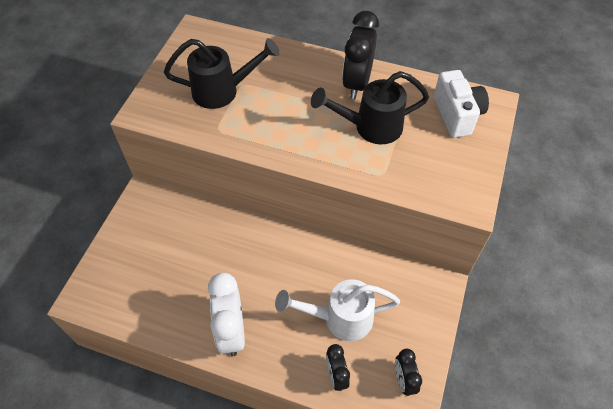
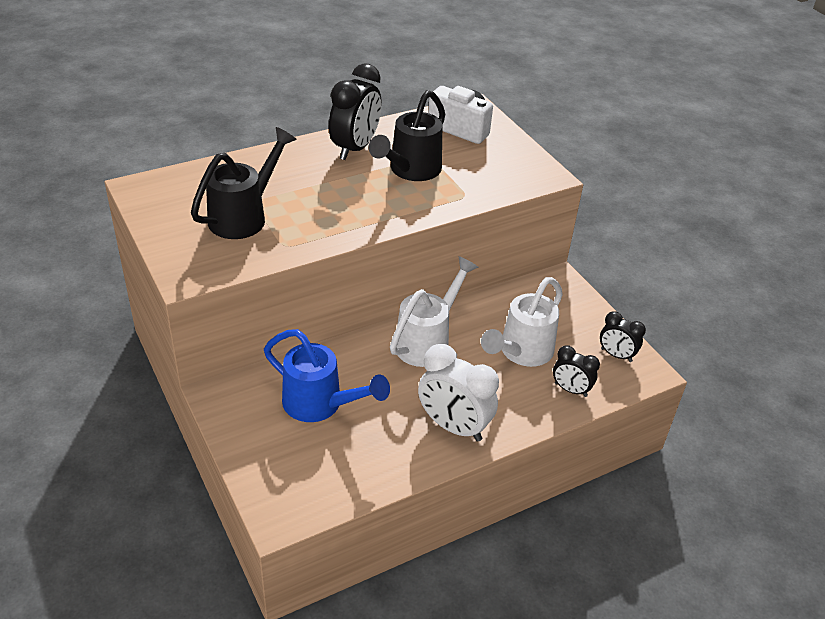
camera: 50 degrees left, 15 degrees down
(181, 249) = (321, 405): none -> blue watering can
(292, 258) = (428, 341): none -> white watering can
(357, 83) = (355, 148): black clock -> black clock turned 120 degrees counterclockwise

